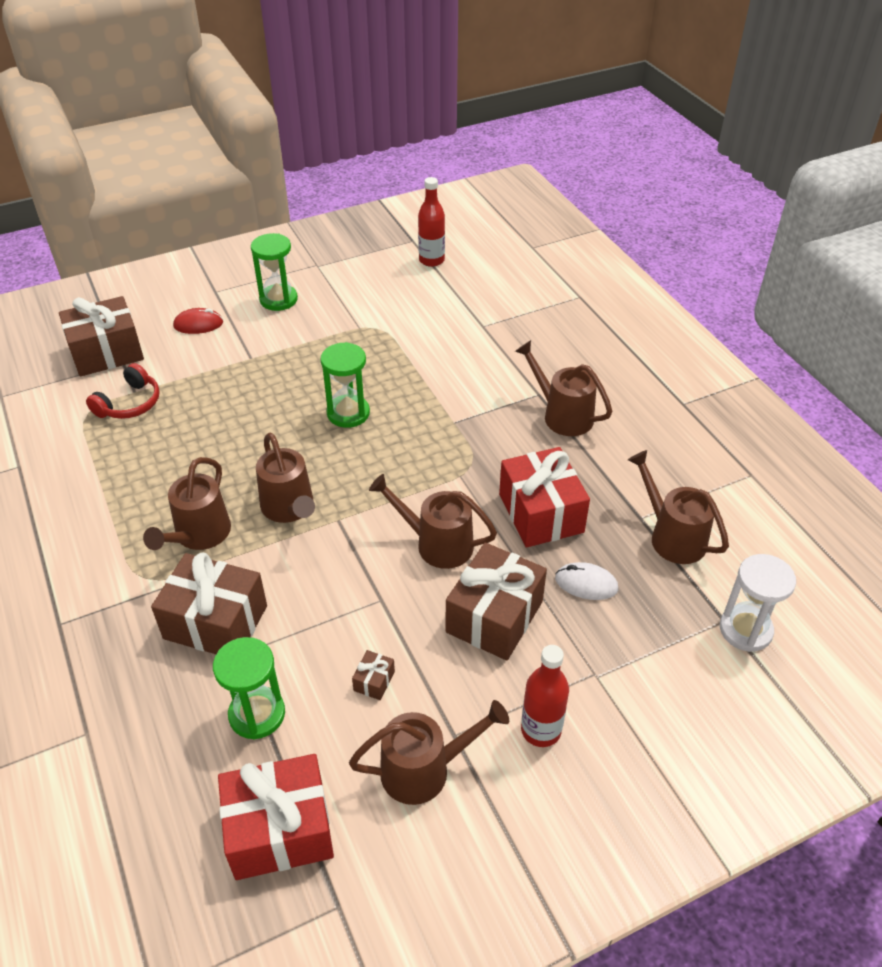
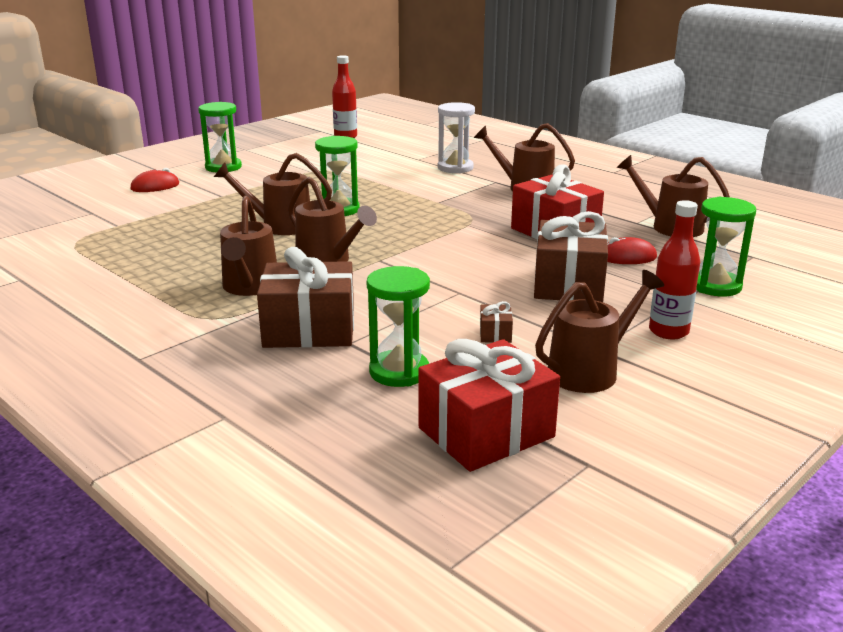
camera: 20 degrees left, 20 degrees down
(107, 352) = (71, 210): brown gift -> none
(130, 403) = (117, 232): red headphones -> none
(436, 544) = (481, 258): brown watering can -> brown watering can (279, 226)
(586, 584) = (627, 257): white mouse -> red mouse
(643, 665) = (715, 286): none -> green hourglass
(745, 630) = (773, 258): white hourglass -> white hourglass (455, 168)

